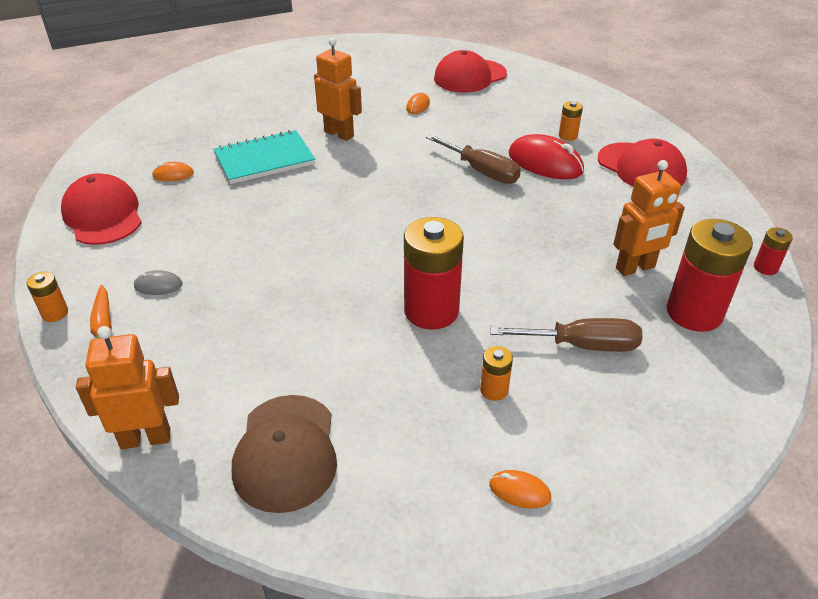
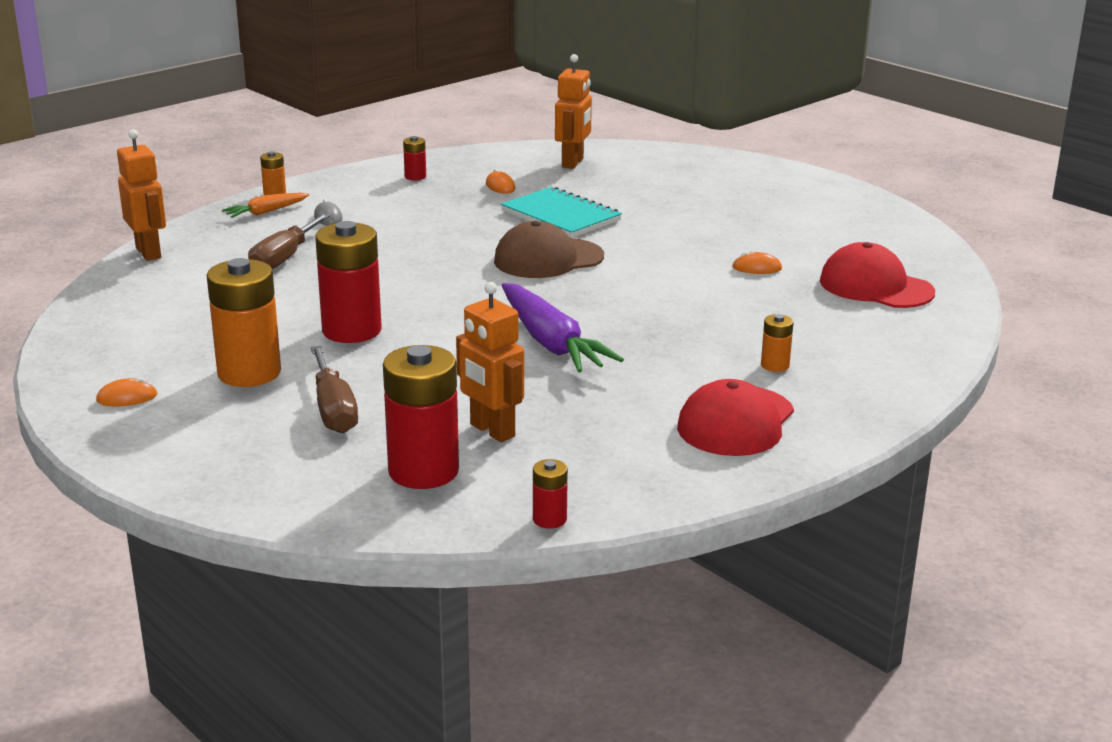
camera: 70 degrees right, 15 degrees down
(103, 215) = (415, 177): red cap -> red battery
(286, 452) = (147, 301): brown cap -> brown cap (548, 259)
(339, 134) = (647, 239): orange robot -> orange robot (573, 163)
(481, 171) = (633, 323): brown screwdriver -> brown screwdriver (284, 258)
(494, 390) = (249, 373): orange battery -> orange battery, size x2.17
(499, 212) = (551, 342): none -> purple carrot
(519, 491) = (127, 397): orange mouse -> orange mouse turned 75 degrees clockwise
(545, 163) = (688, 357): red mouse -> none

